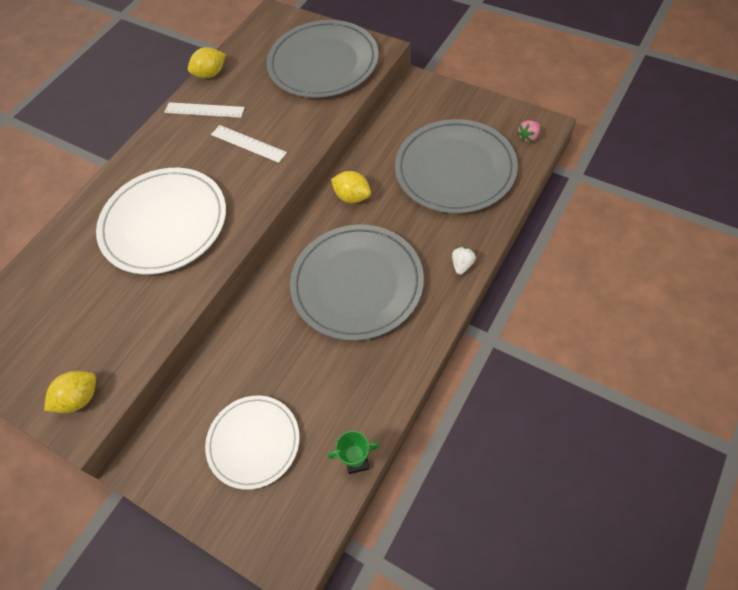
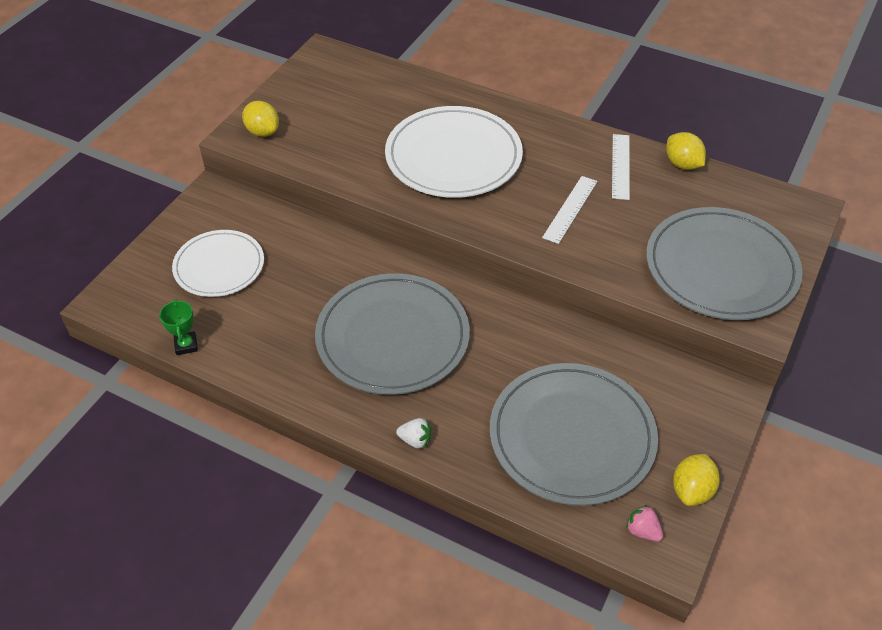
camera: 80 degrees right, 10 degrees down
(352, 197) = (520, 328): yellow lemon -> yellow lemon (692, 490)

